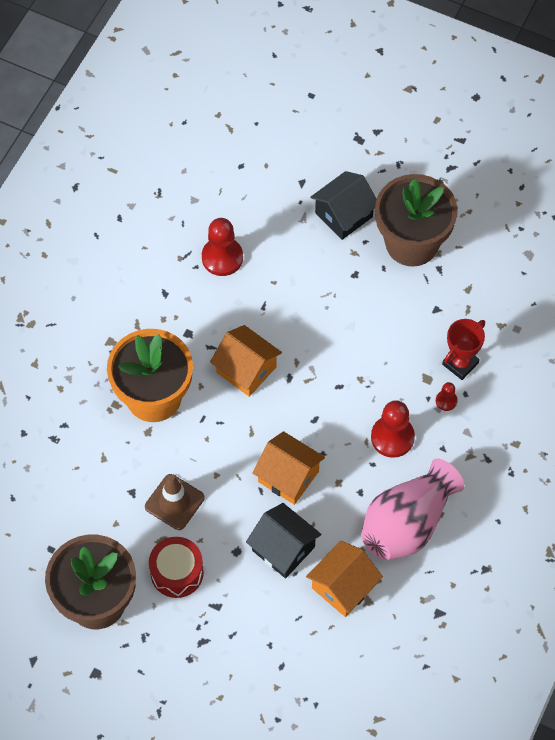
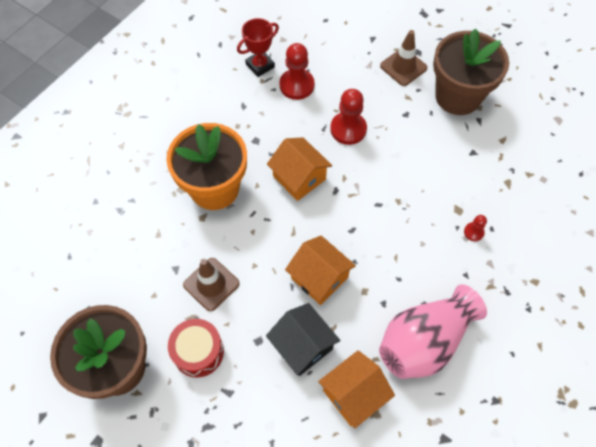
camera: 10 degrees right, 0 degrees up
(344, 215) = (403, 67): black house -> brown traffic cone
(392, 437) = (420, 257): red pawn -> red pawn (348, 129)
(460, 364) = (489, 201): red trophy -> red trophy (260, 65)

